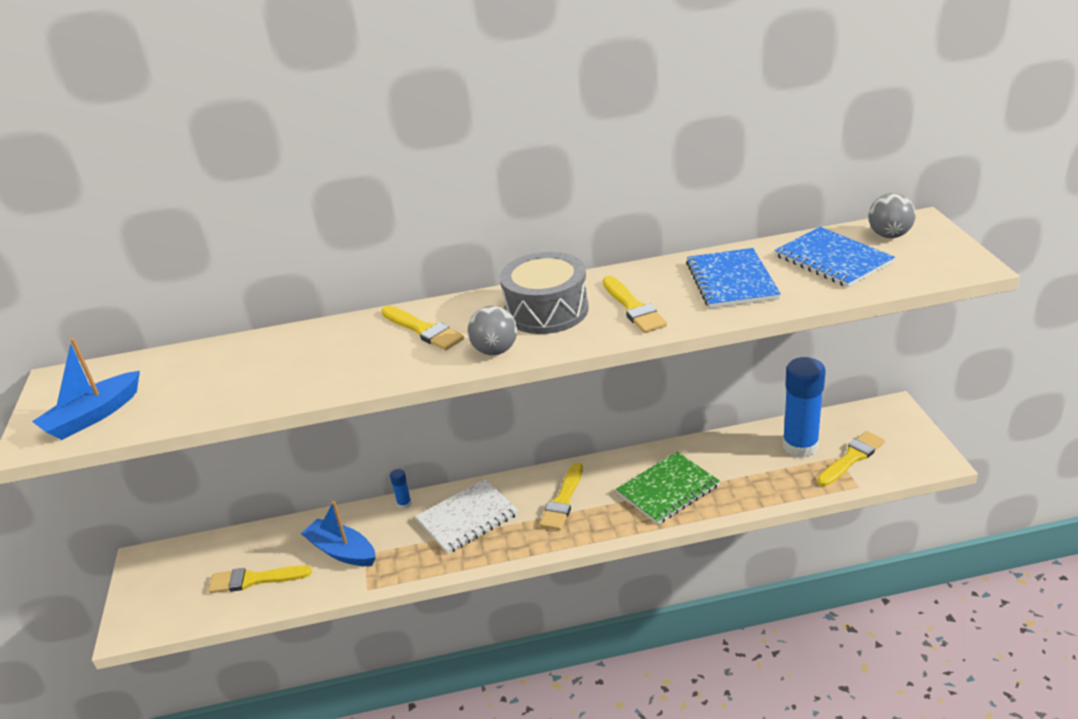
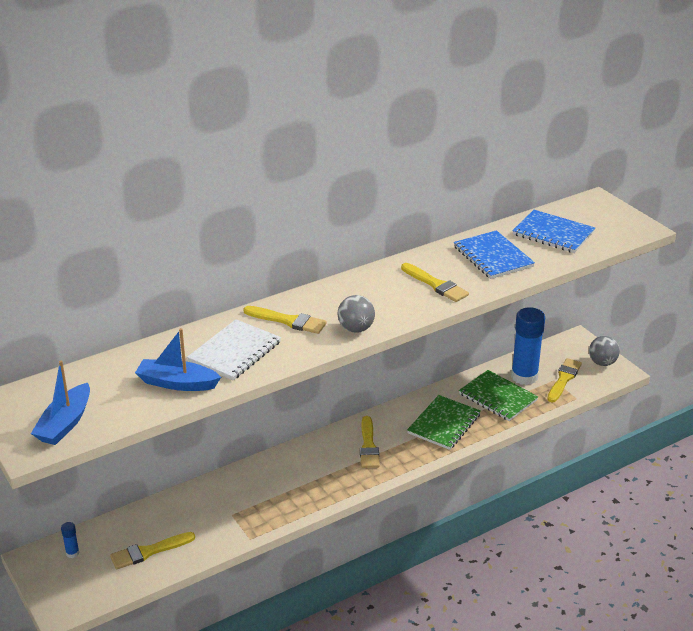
camera: 25 degrees left, 0 degrees up
(342, 551) = (210, 516): blue boat -> blue boat (177, 383)
(404, 504) = (240, 471): blue glue stick -> blue glue stick (72, 553)
(467, 518) = (299, 472): white notebook -> white notebook (234, 352)
(546, 310) = (373, 294): grey drum -> none
(753, 467) = (498, 397): none -> green notebook
(889, 235) = (581, 211): grey ball -> grey ball (602, 363)

